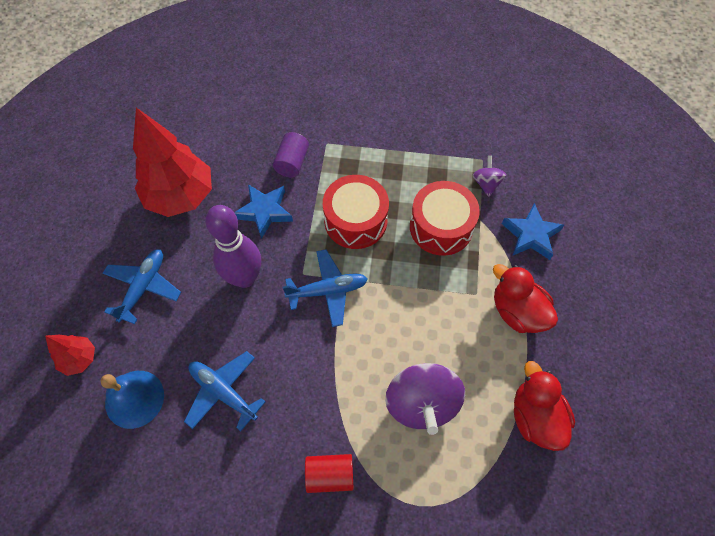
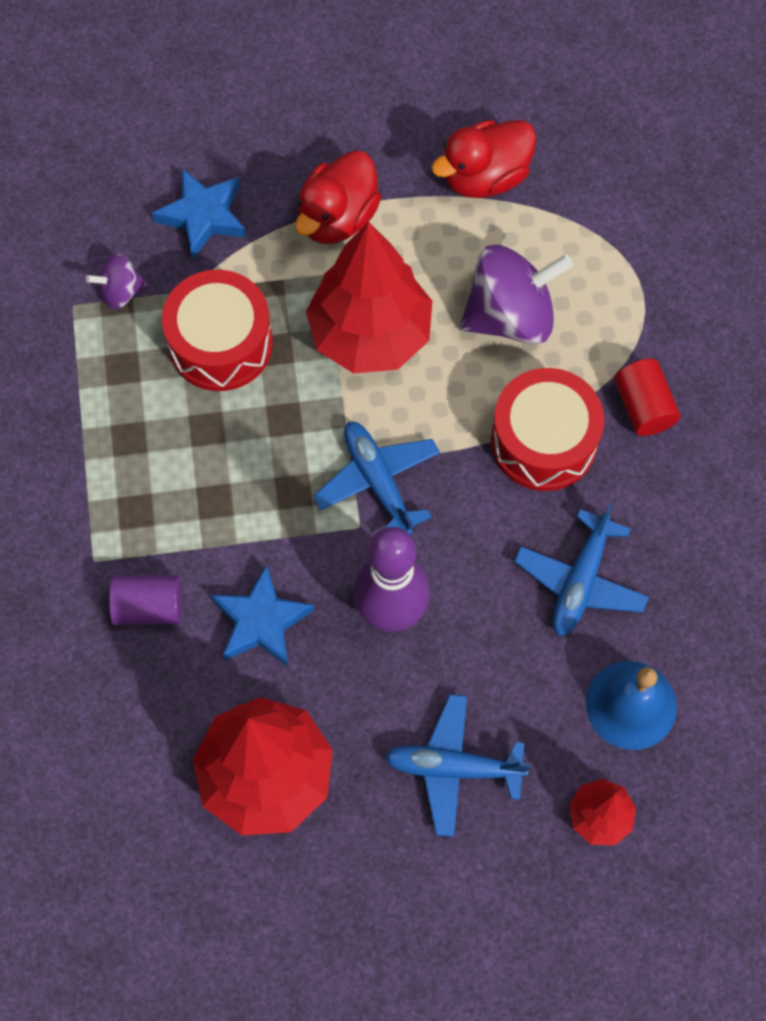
camera: 105 degrees left, 5 degrees up
(355, 221) = (241, 472): red drum -> red drum (543, 441)
(427, 310) = (370, 335): none -> red tree

